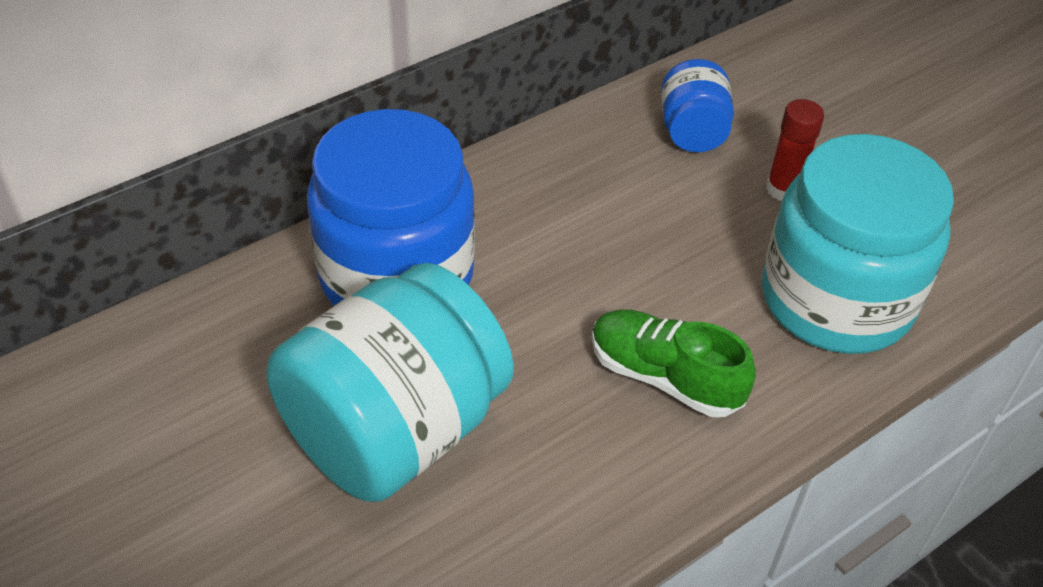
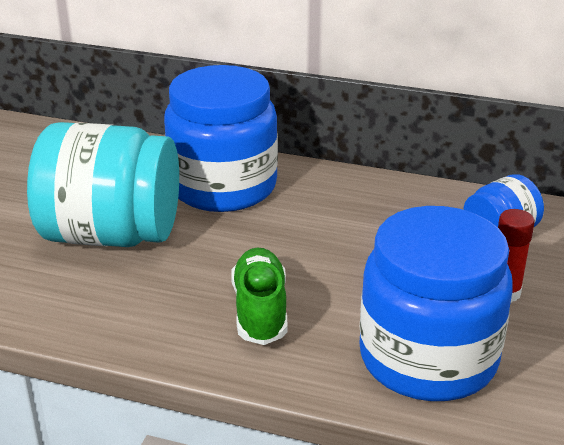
camera: 55 degrees right, 15 degrees down
(836, 299) = (428, 358): turquoise jar -> blue jar

